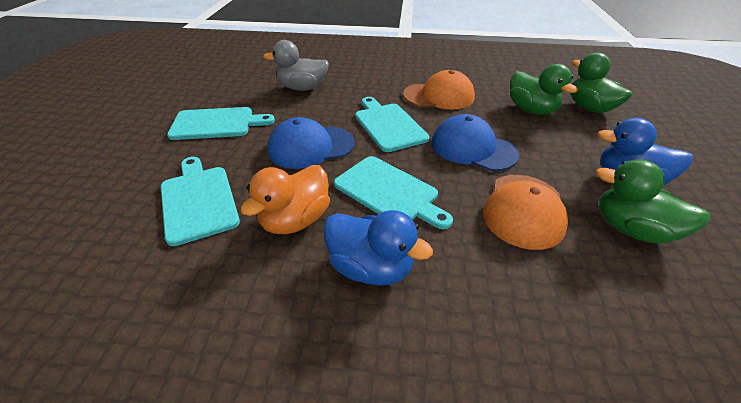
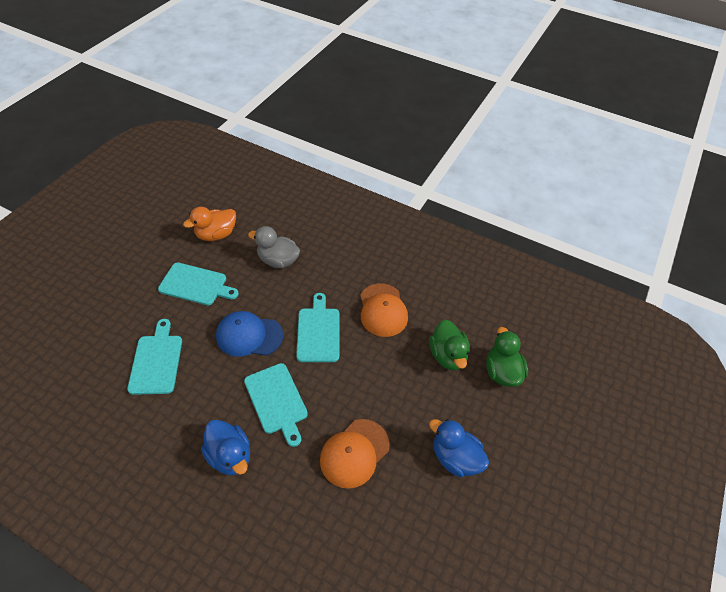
camera: 20 degrees right, 10 degrees up
(295, 220) = (206, 401): orange duck -> orange duck (216, 234)
(439, 96) = (382, 310): orange cap -> orange cap turned 60 degrees clockwise
(473, 148) = (365, 381): blue cap -> none
(631, 229) = (413, 498): green duck -> none

